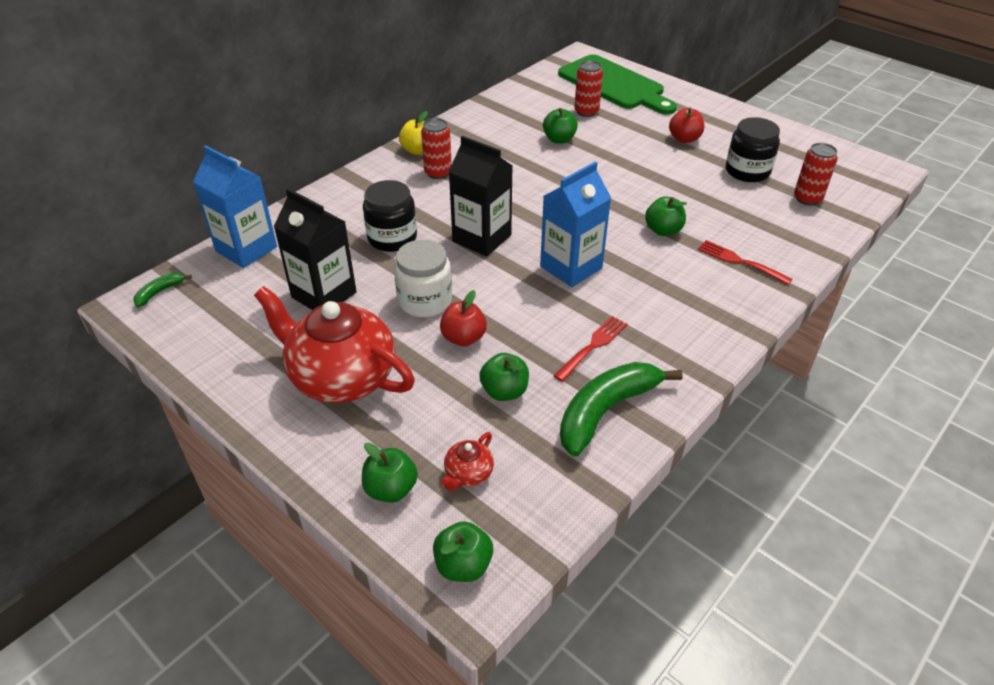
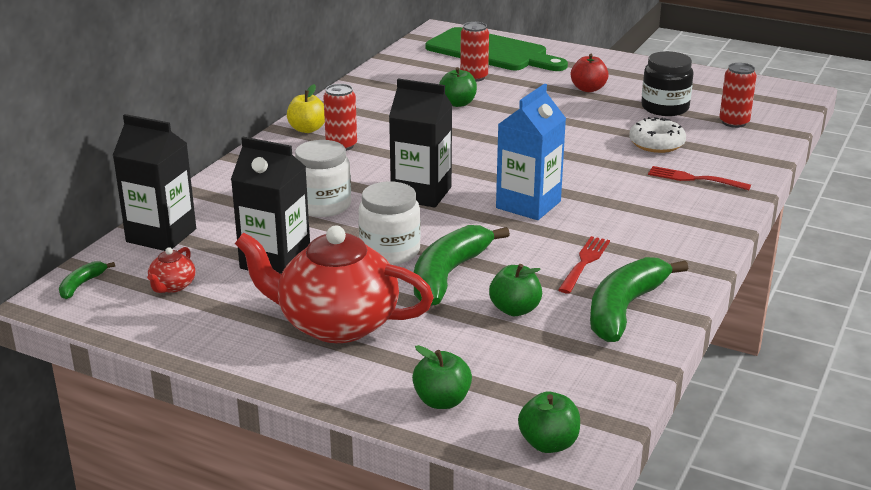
camera: 15 degrees left, 15 degrees down
(246, 249) = (161, 235): blue carton -> black carton
(392, 238) = (323, 205): black jar -> white jar
(463, 338) = (448, 275): red apple -> green banana
(468, 474) = (514, 377): red teapot -> red teapot (172, 286)
(663, 230) = (606, 164): green apple -> none
(721, 213) = (656, 144): none -> white donut

